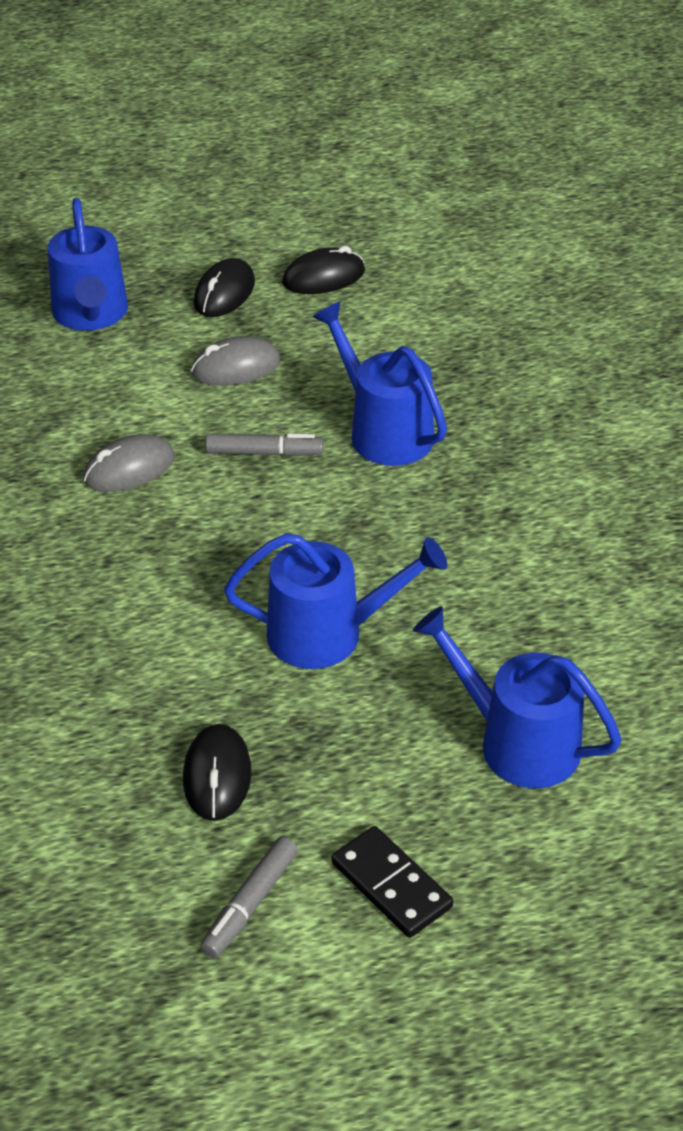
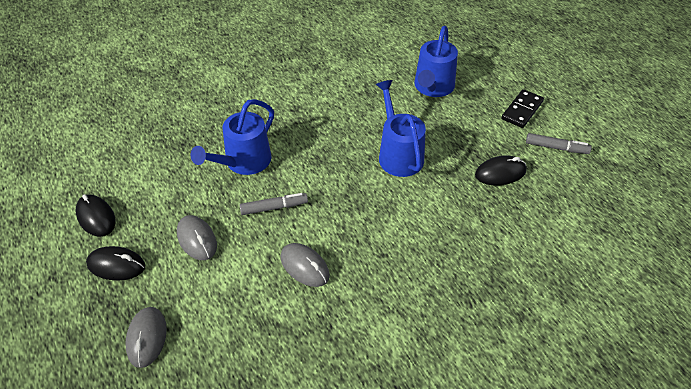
camera: 105 degrees left, 5 degrees up
(91, 314) = (147, 338): blue watering can -> grey mouse
(264, 453) = (274, 207): grey marker -> grey marker turned 90 degrees clockwise

